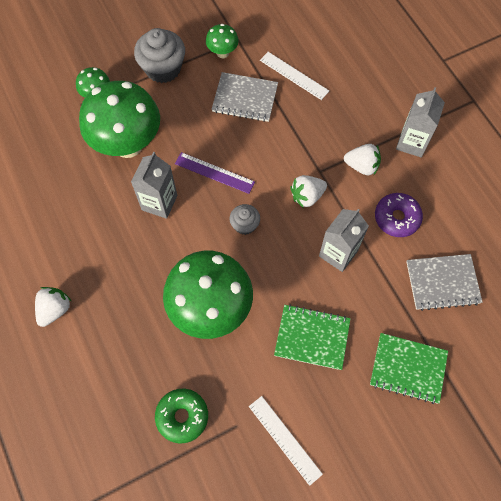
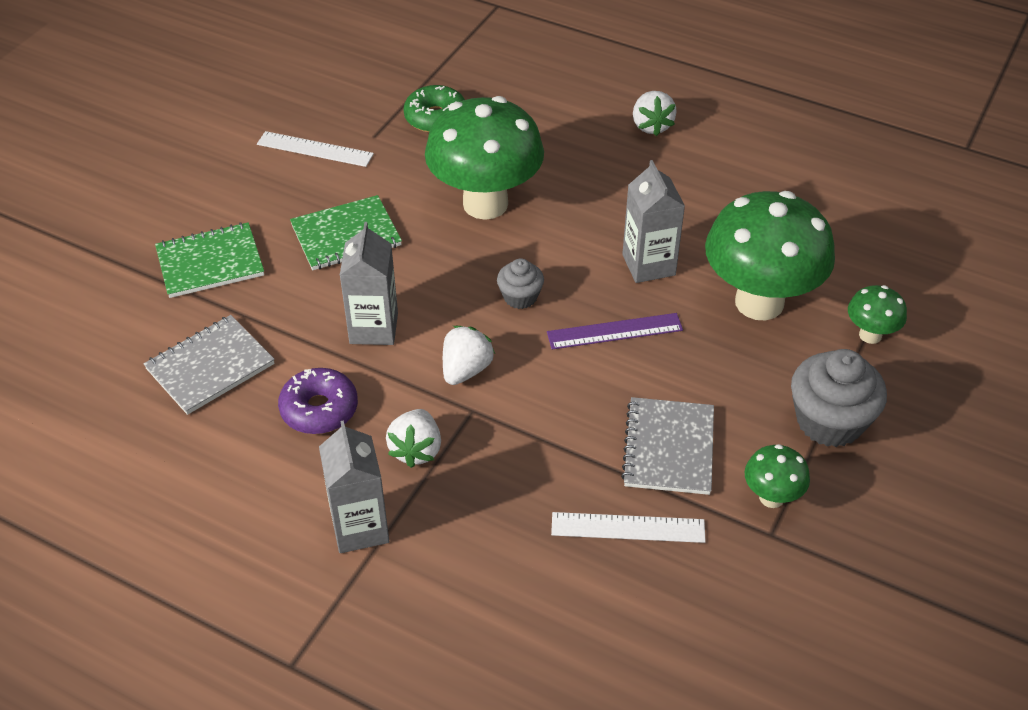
camera: 145 degrees right, 20 degrees down
(245, 98) = (668, 448): grey notebook -> grey notebook turned 60 degrees counterclockwise
(362, 166) = (416, 450): white strawberry -> white strawberry turned 60 degrees counterclockwise

